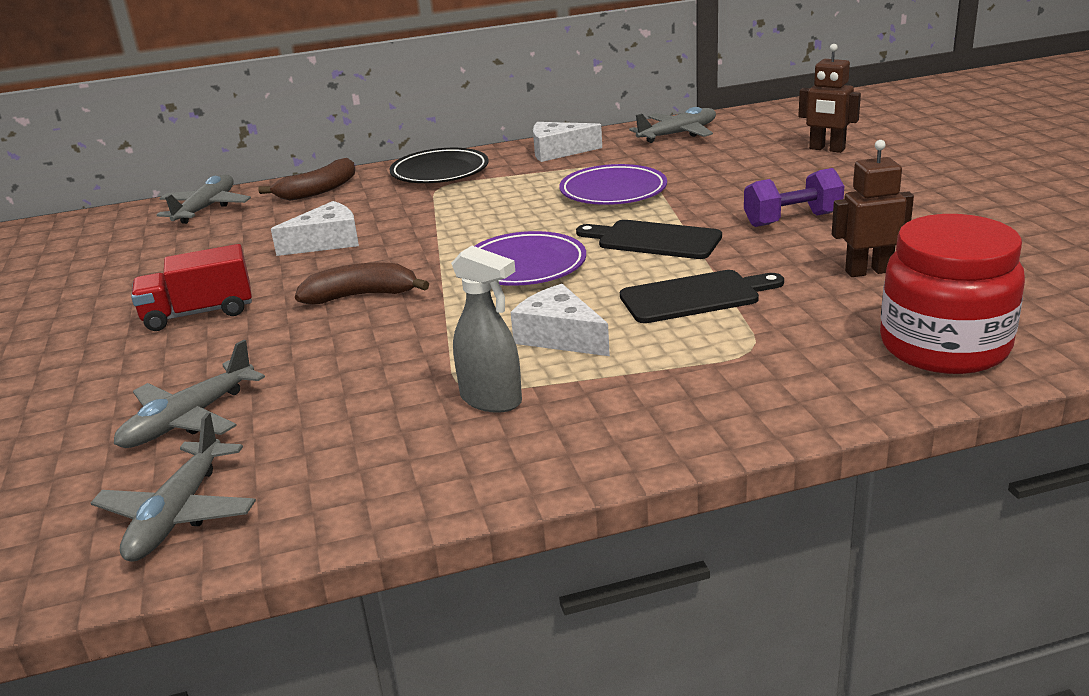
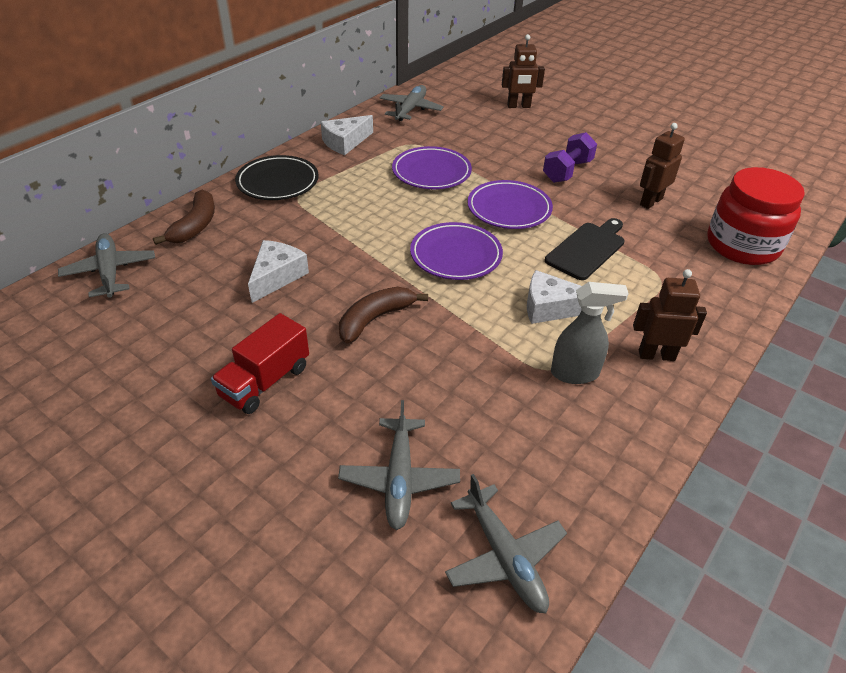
camera: 40 degrees left, 15 degrees up
(619, 416) = (656, 355): none -> brown robot
(654, 240) = (509, 209): black cutting board -> purple plate

